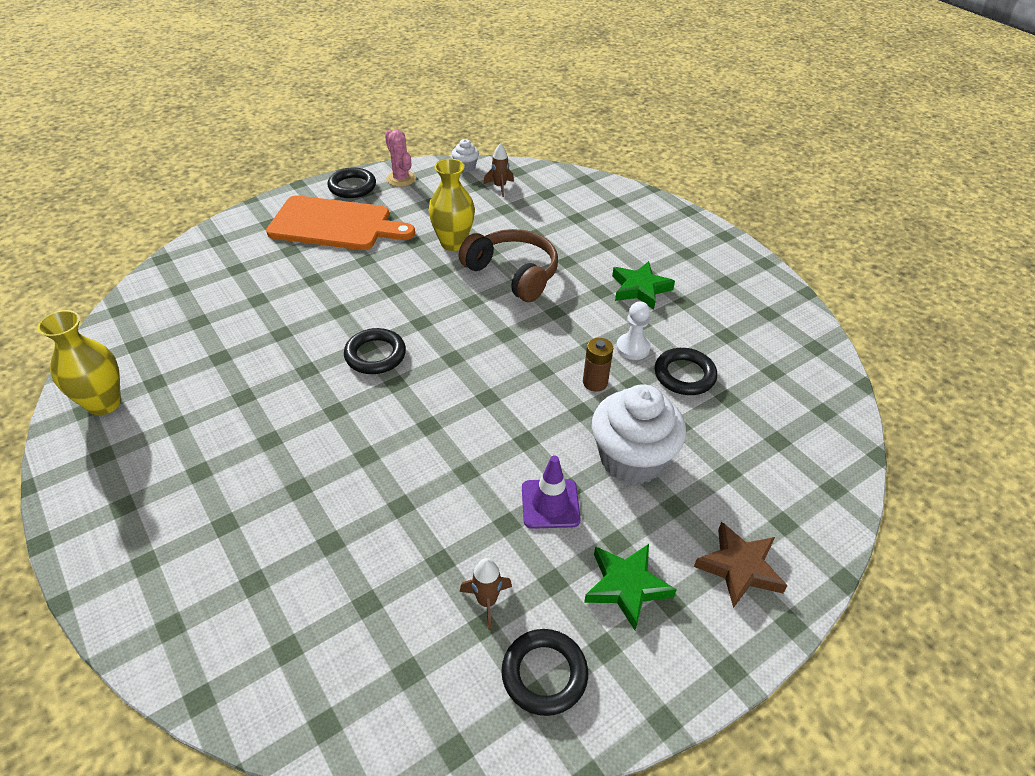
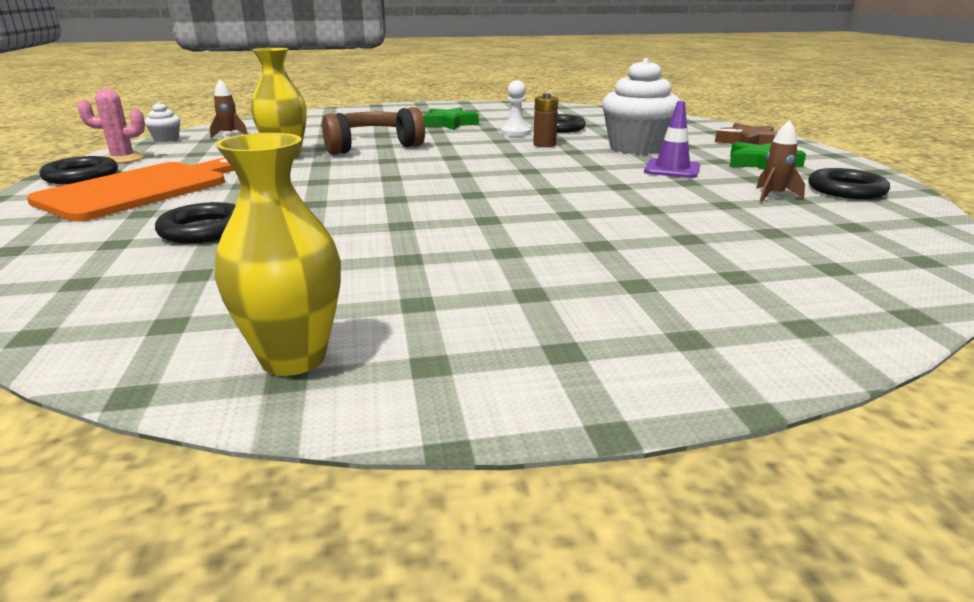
camera: 65 degrees left, 20 degrees down
(375, 355) = (418, 196): black ring -> black ring (204, 230)

